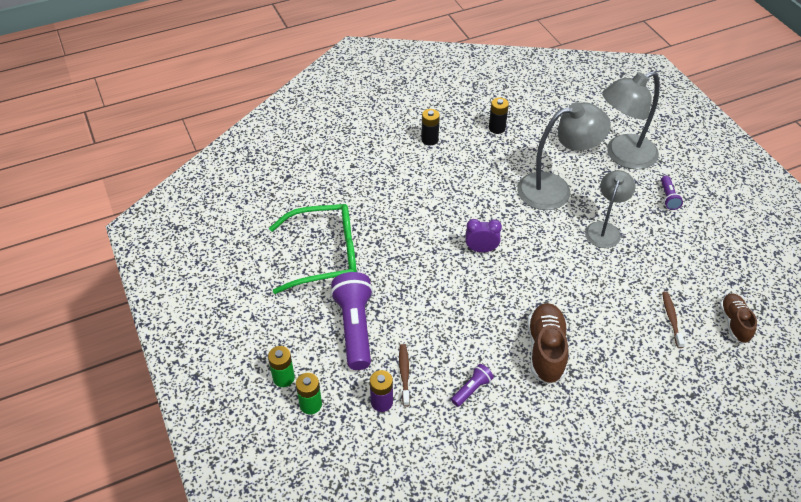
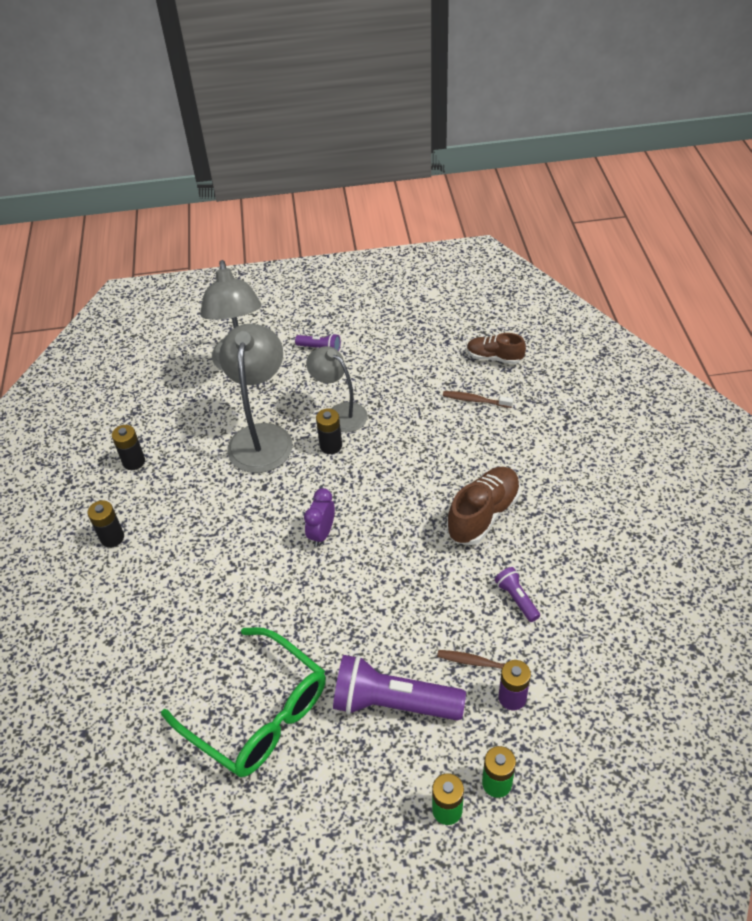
camera: 70 degrees left, 0 degrees up
(325, 255) = (258, 713): green glasses -> green glasses turned 120 degrees clockwise
(546, 350) = (483, 515): brown shoe -> brown shoe turned 105 degrees clockwise
(567, 232) = (331, 446): none -> black battery

